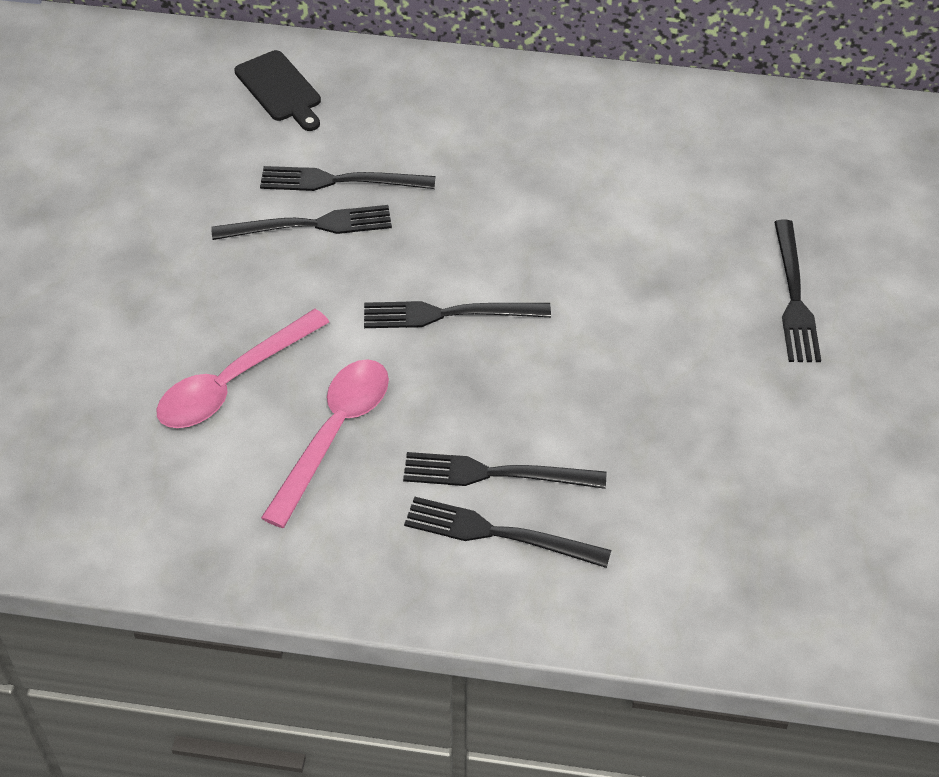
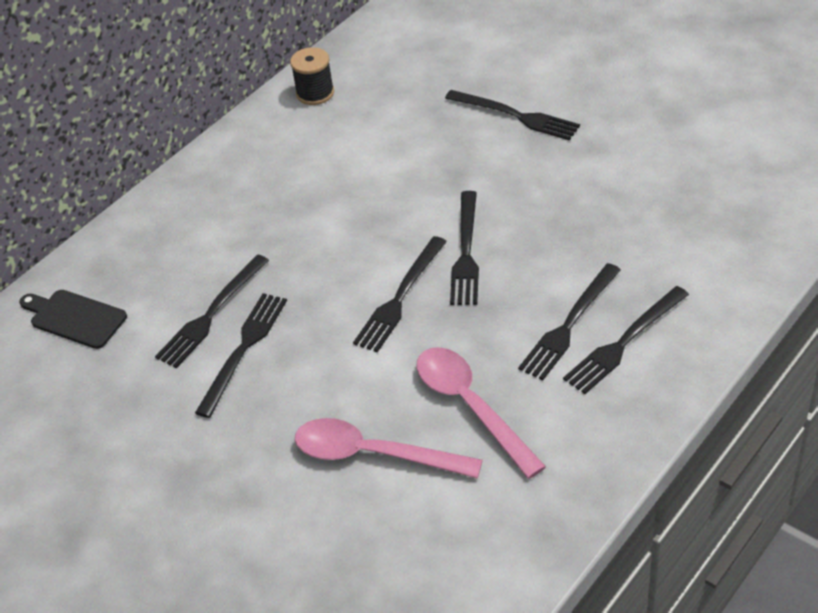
camera: 55 degrees left, 5 degrees down
(233, 382) = (374, 454): pink spoon -> pink spoon turned 120 degrees clockwise
(280, 89) = (75, 318): black cutting board -> black cutting board turned 150 degrees counterclockwise
(547, 341) = (466, 252): none -> black fork
(703, 113) = (315, 93): none -> black spool

